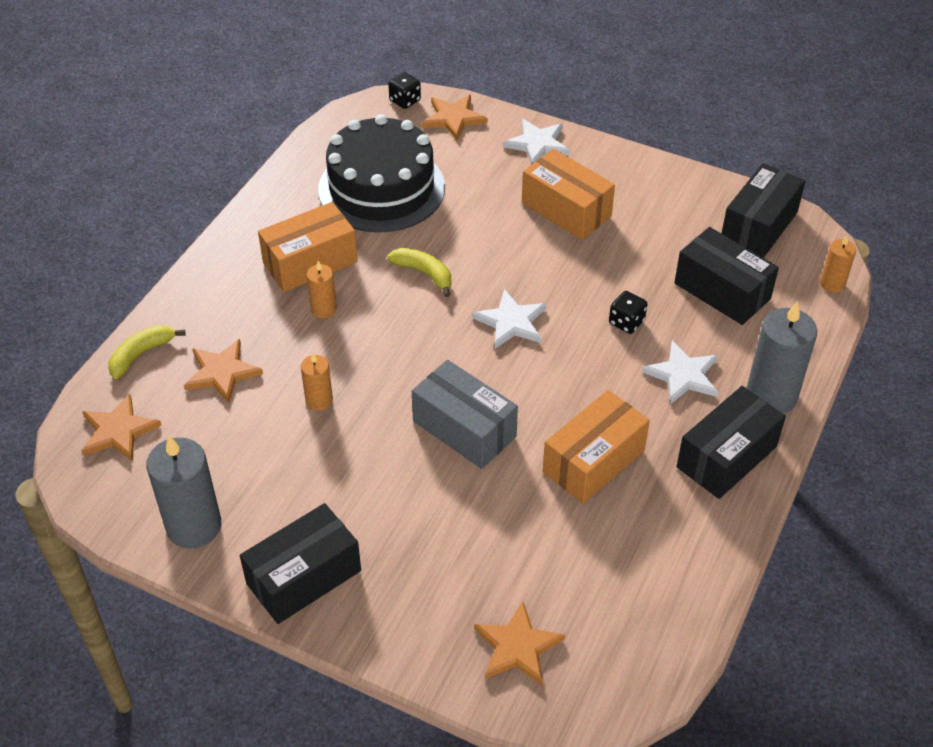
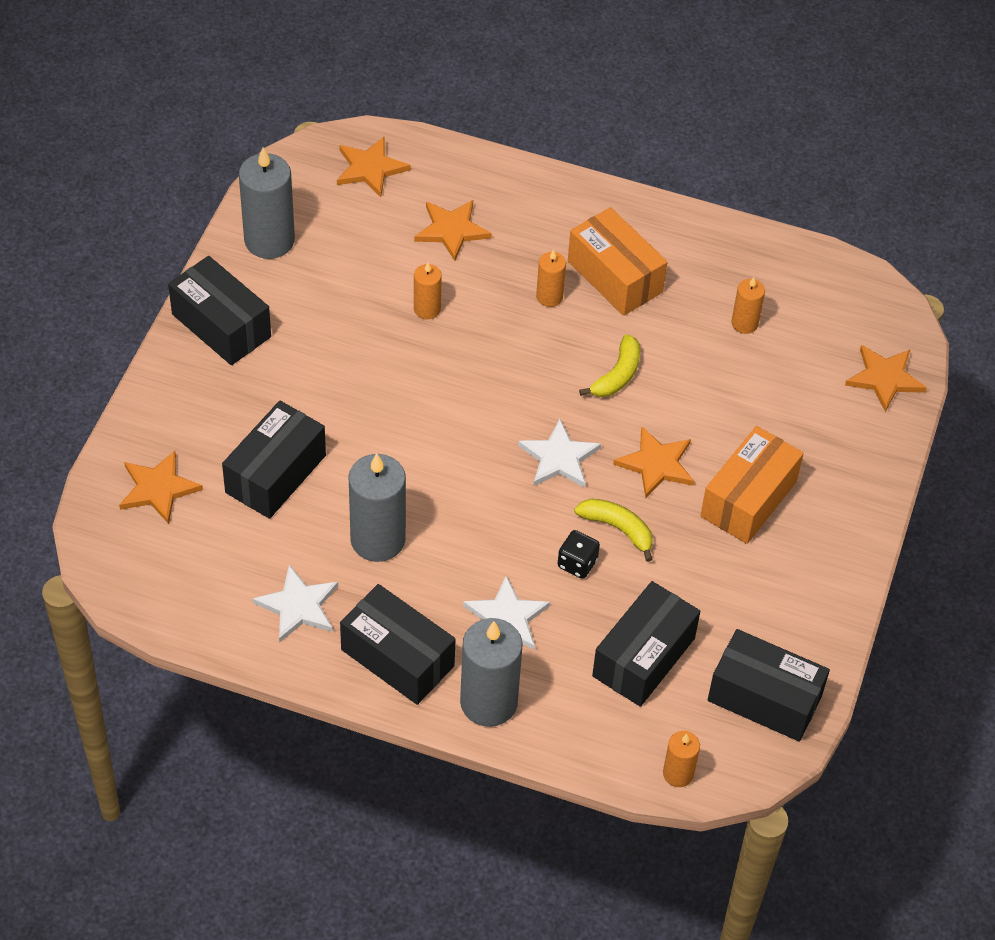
camera: 80 degrees right, 5 degrees up
(141, 354) = (465, 167): yellow banana -> yellow banana (618, 529)
(381, 188) = (744, 323): black cake -> orange candle
(405, 100) = (904, 328): black dice -> none
(464, 429) = (406, 428): grey box -> none
(508, 539) = (275, 474): none -> black box
(525, 260) = (656, 464): none -> orange star
(537, 144) = (859, 465): white star -> white star (298, 606)
(594, 461) = (378, 539): orange box -> grey candle

